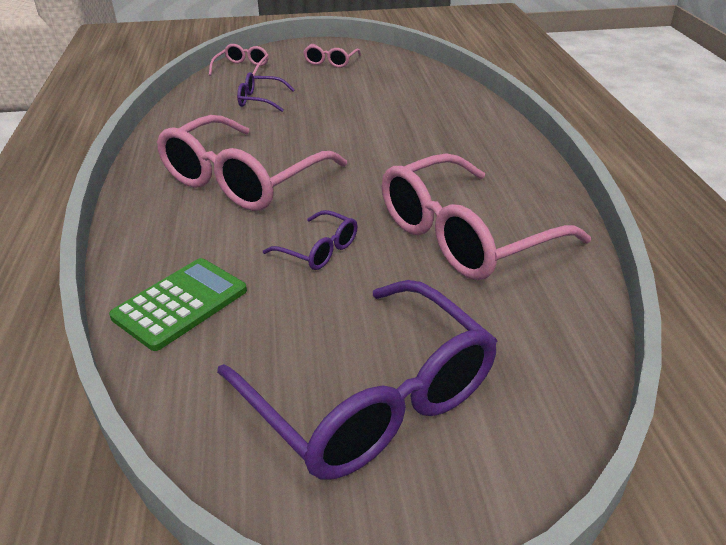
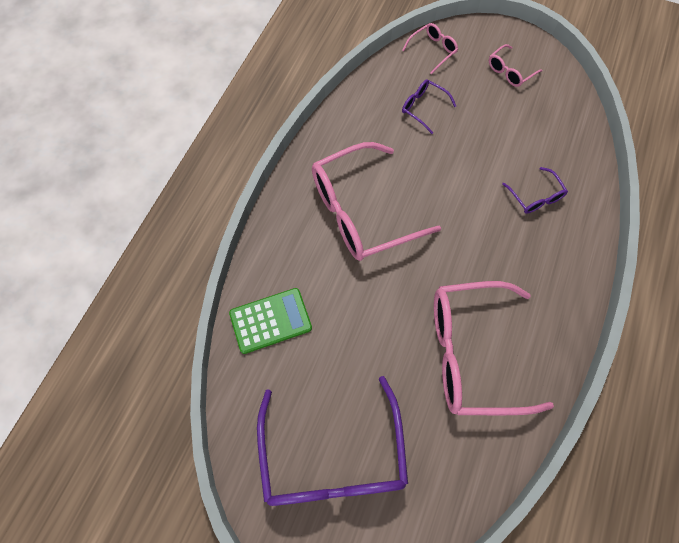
camera: 30 degrees right, 30 degrees up
(319, 250) = (372, 315): purple glasses -> purple glasses (535, 197)

